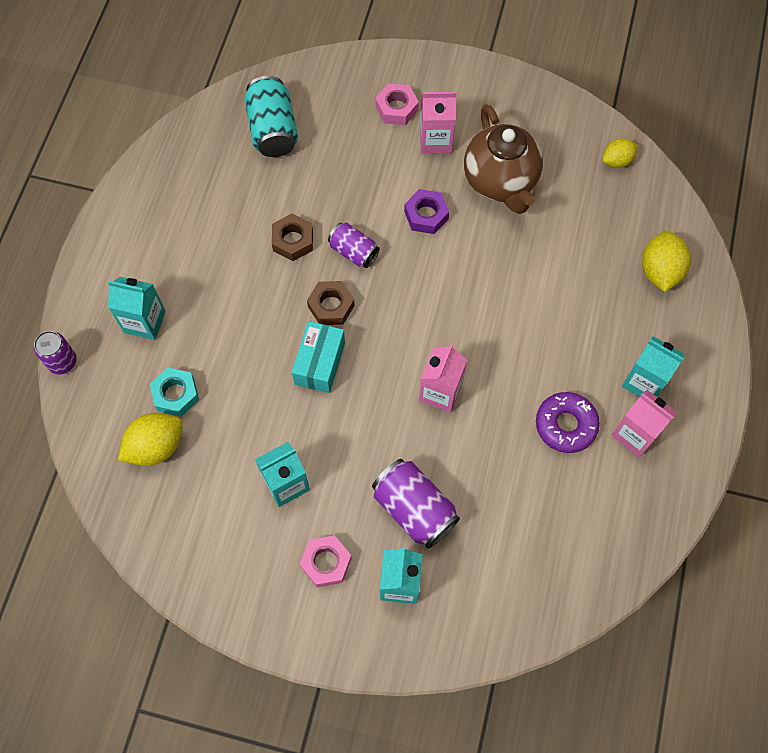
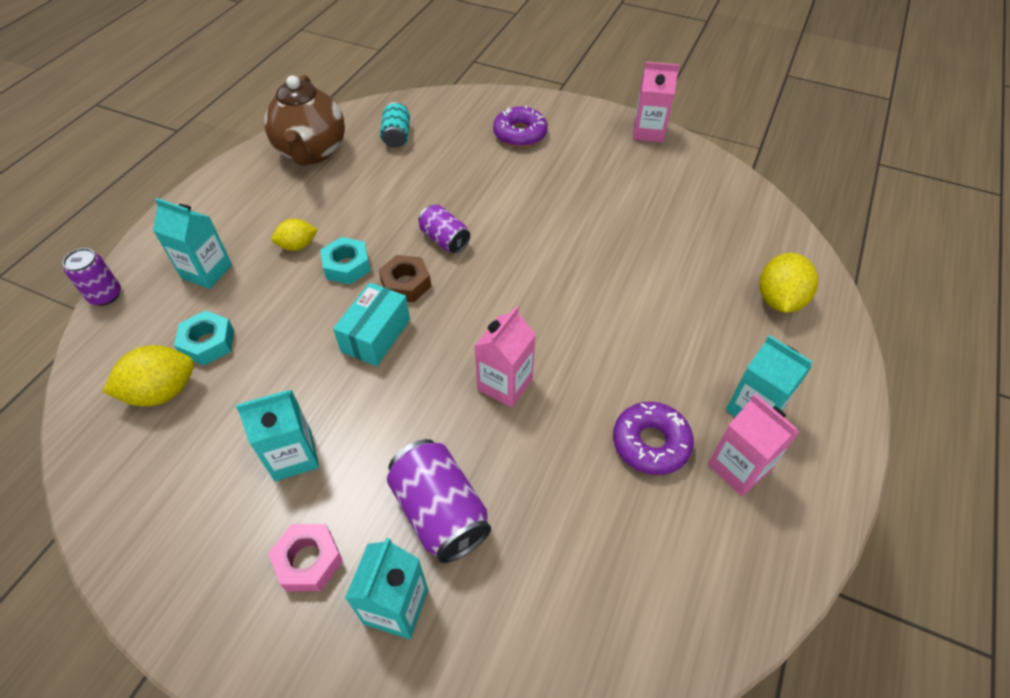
camera: 10 degrees right, 15 degrees down
(272, 295) = (347, 266): none -> turquoise nut
(273, 130) = (397, 136): turquoise can -> turquoise can, size x0.63
(293, 241) = (385, 223): brown nut -> none
(396, 108) = (520, 134): pink nut -> purple donut
(426, 215) = (528, 219): purple nut -> none
(435, 140) = (552, 161): pink carton -> pink carton (648, 132)
(500, 182) = (612, 201): brown teapot -> brown teapot (312, 152)
(616, 161) = (737, 198): yellow lemon -> yellow lemon (298, 246)

